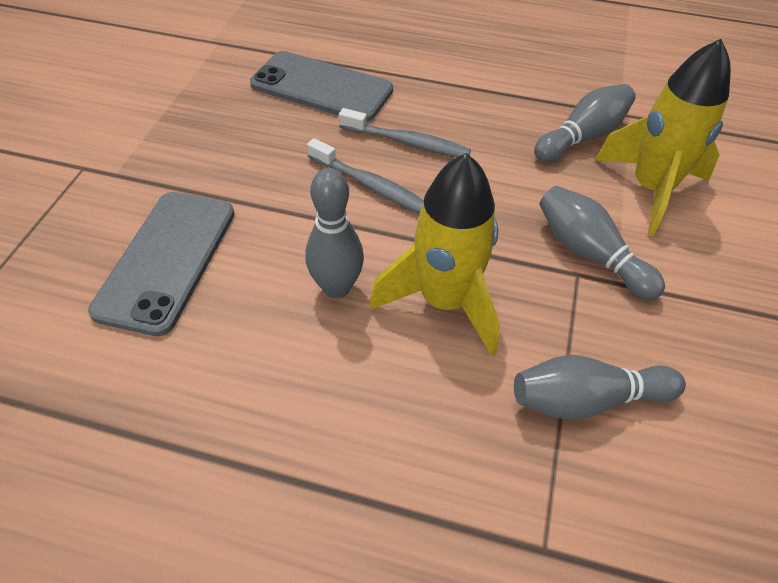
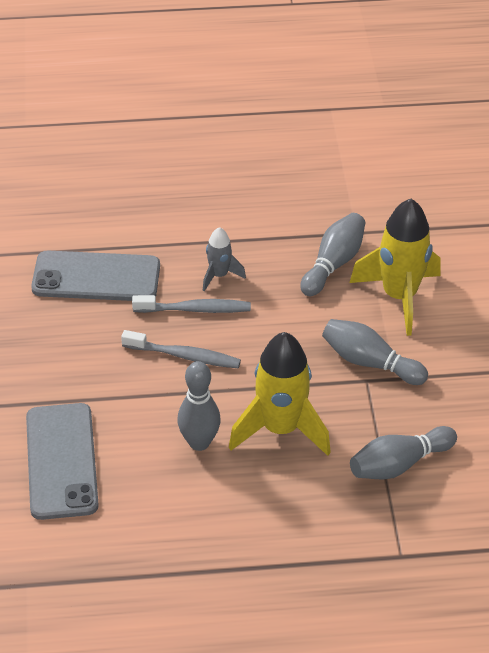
camera: 20 degrees left, 5 degrees down
(450, 117) = (219, 275): none -> grey rocket

